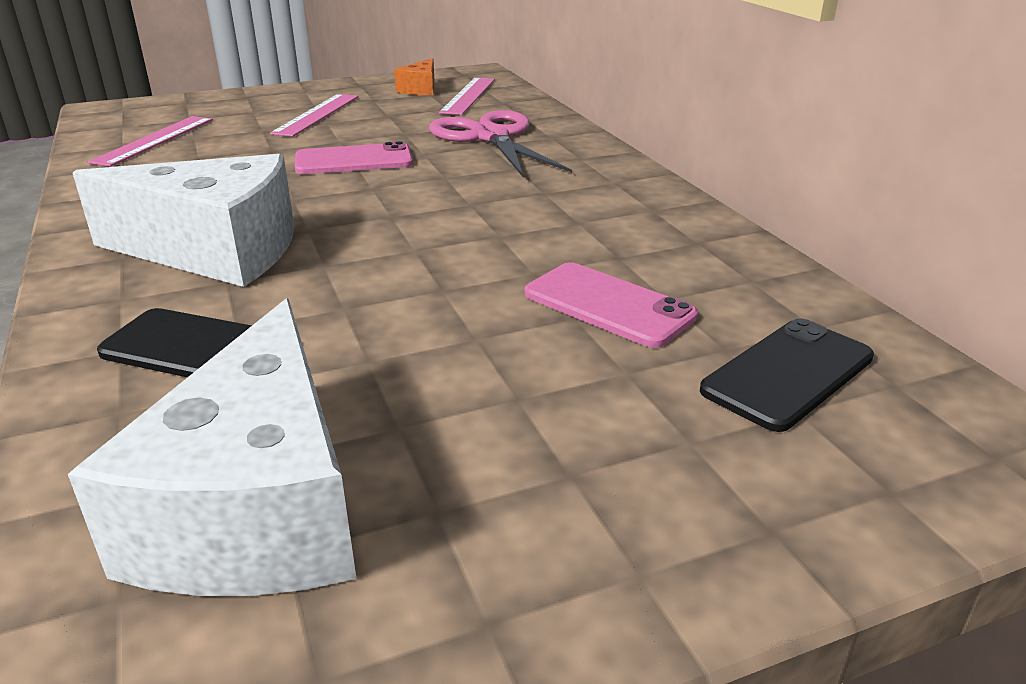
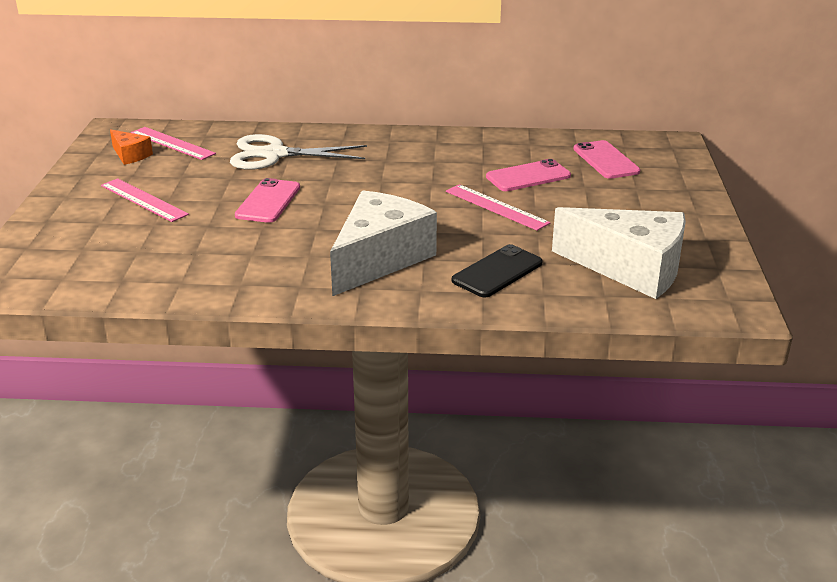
camera: 65 degrees left, 0 degrees up
(155, 140) = (126, 266): pink ruler -> pink ruler (496, 207)
(490, 137) = (275, 154): pink scissors -> white scissors
(788, 374) = (606, 160): black phone -> pink phone

